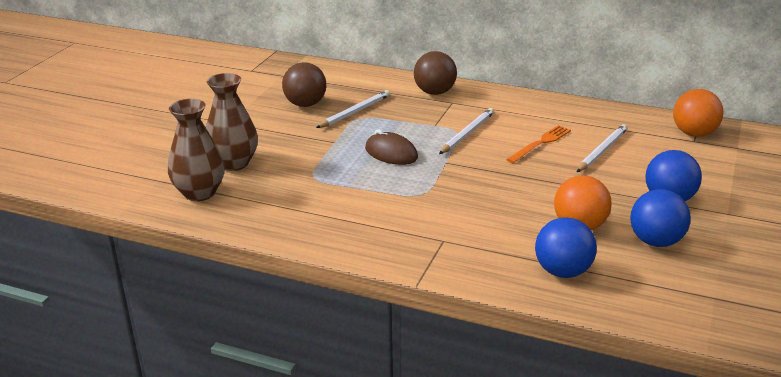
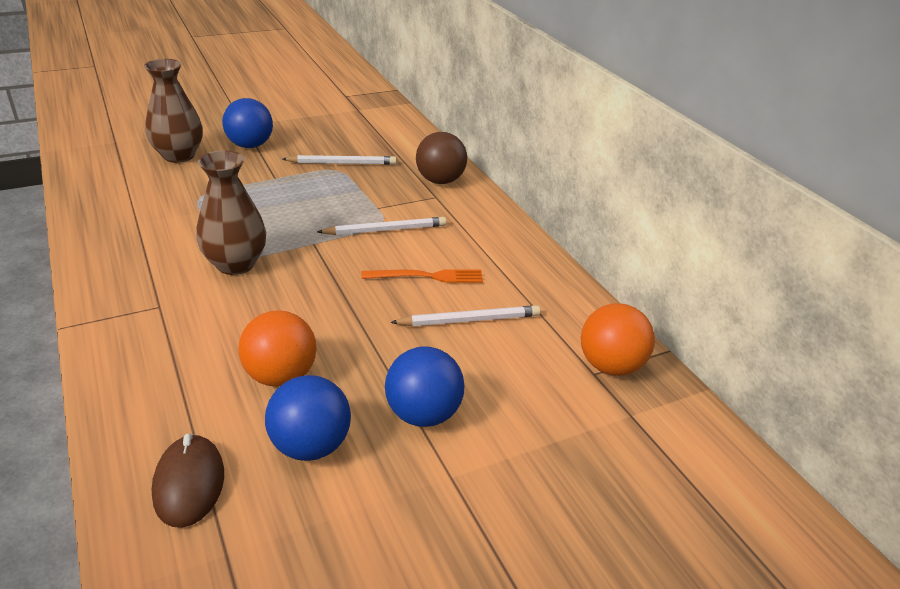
camera: 40 degrees right, 5 degrees up
(200, 193) = (113, 164): brown vase -> brown vase (235, 264)
(305, 104) = (322, 139): brown ball -> none
(391, 153) = (291, 210): brown mouse -> brown mouse (189, 483)
(563, 271) = (170, 406): blue ball -> blue ball (250, 145)

